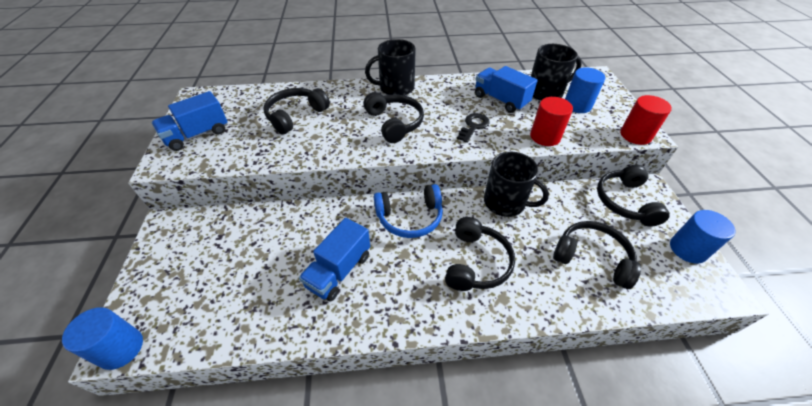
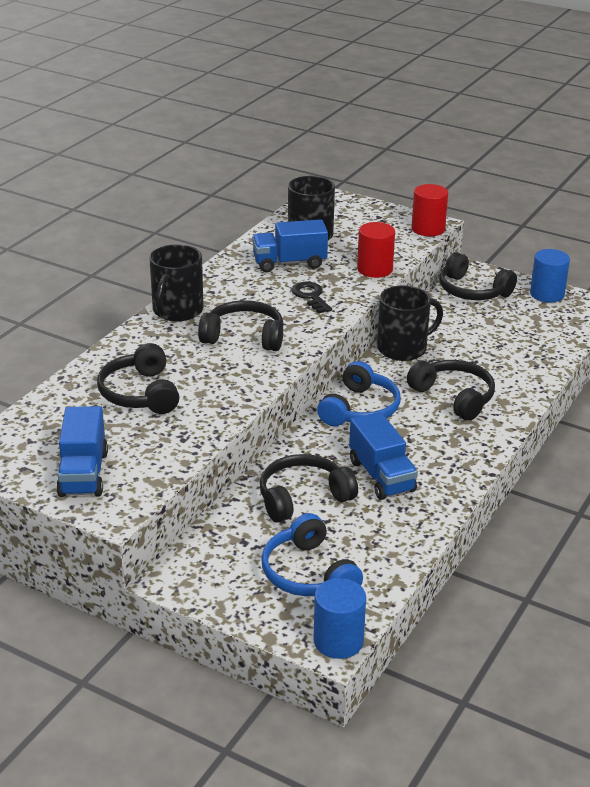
camera: 55 degrees left, 15 degrees down
(197, 288) = (308, 573): none -> blue headphones
(577, 105) = (353, 230): blue cylinder -> none
(592, 258) = (509, 340): black headphones -> black headphones (303, 497)

